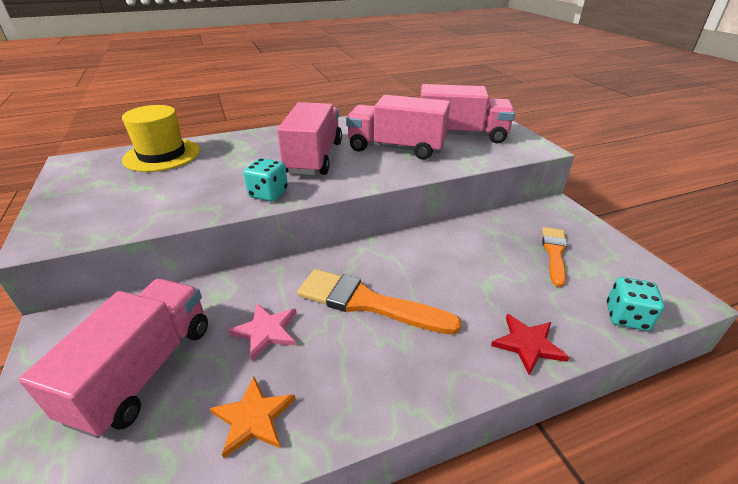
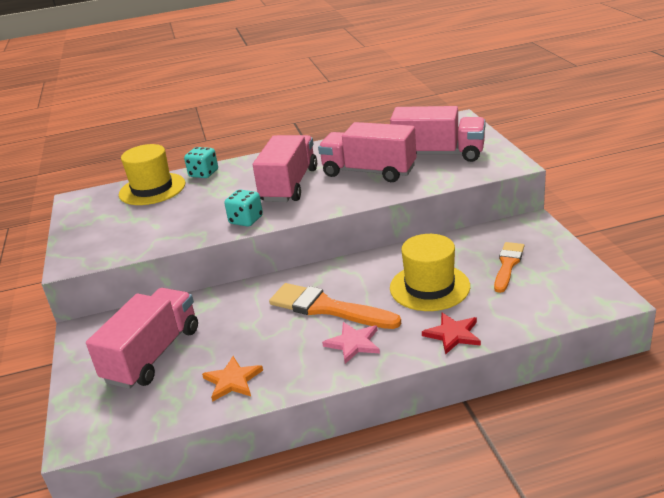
camera: 10 degrees right, 5 degrees down
(266, 331) = (243, 329): pink star -> pink star (353, 343)
(479, 278) = (429, 287): none -> yellow hat
(626, 317) = (548, 314): turquoise dice -> turquoise dice (203, 173)

